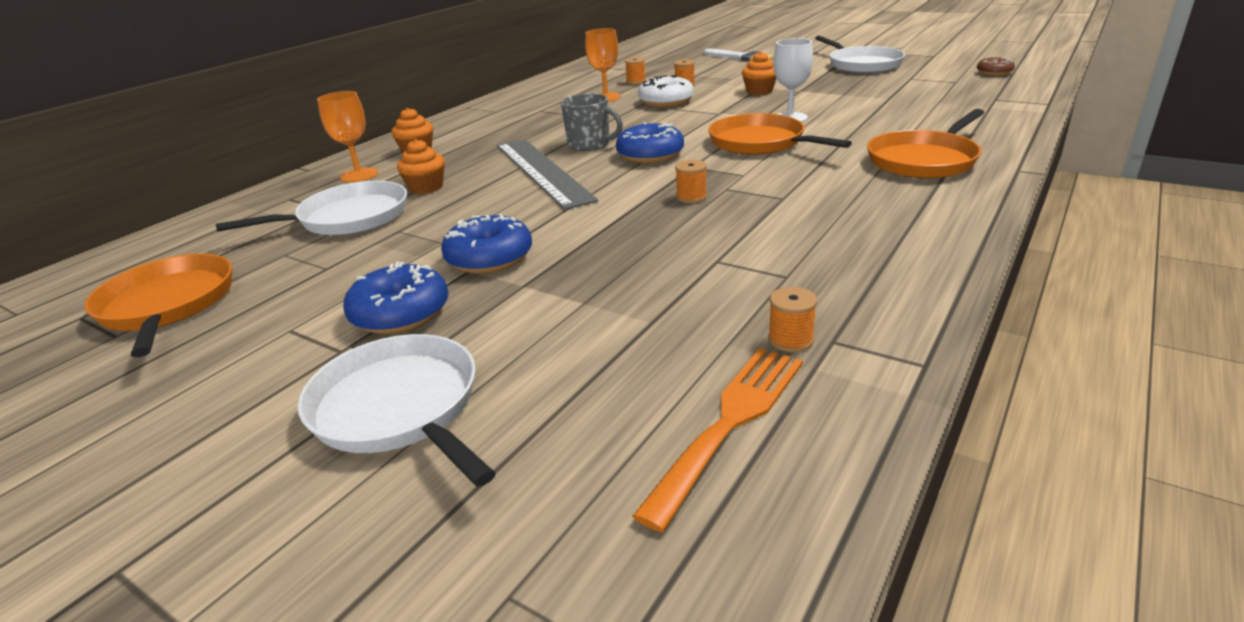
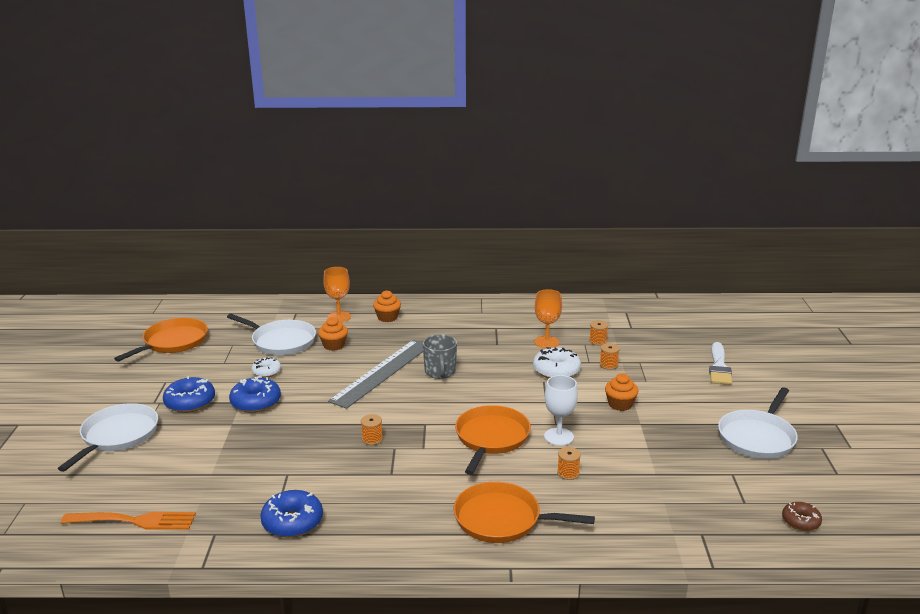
camera: 55 degrees right, 5 degrees down
(415, 239) = (266, 372): none -> white donut
(650, 155) = (436, 401): blue donut -> blue donut (292, 522)
(790, 340) = (210, 520): orange spool -> orange spool (568, 473)

